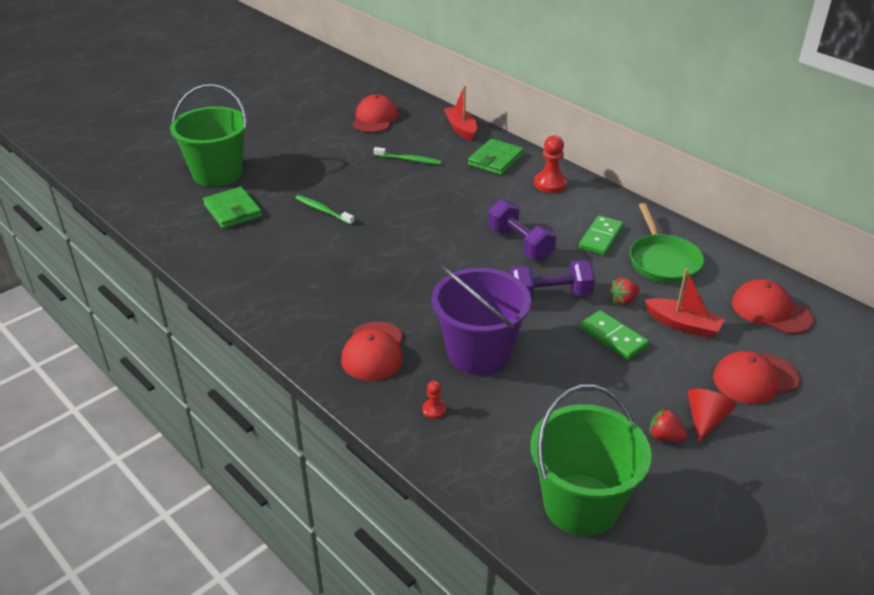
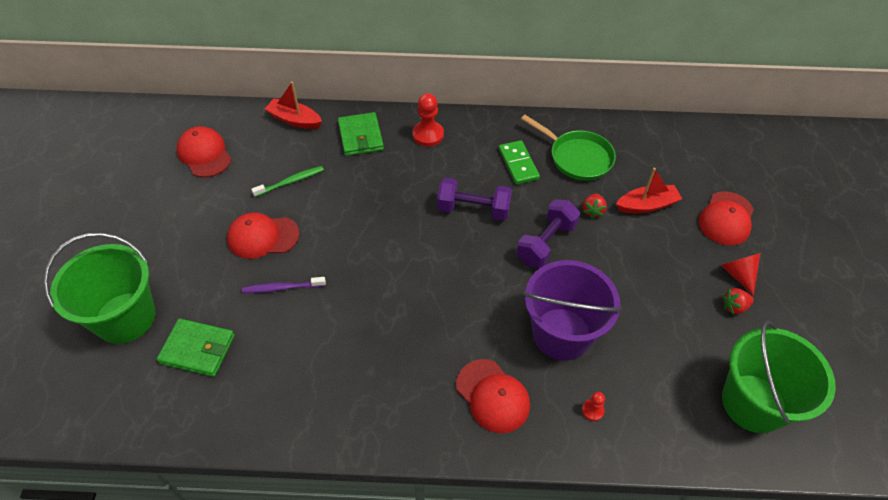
camera: 45 degrees left, 15 degrees up
(323, 210) = (282, 288): green toothbrush -> purple toothbrush
(613, 337) = (622, 249): green domino -> none
(771, 310) = (677, 155): red cap -> red cap (263, 237)

